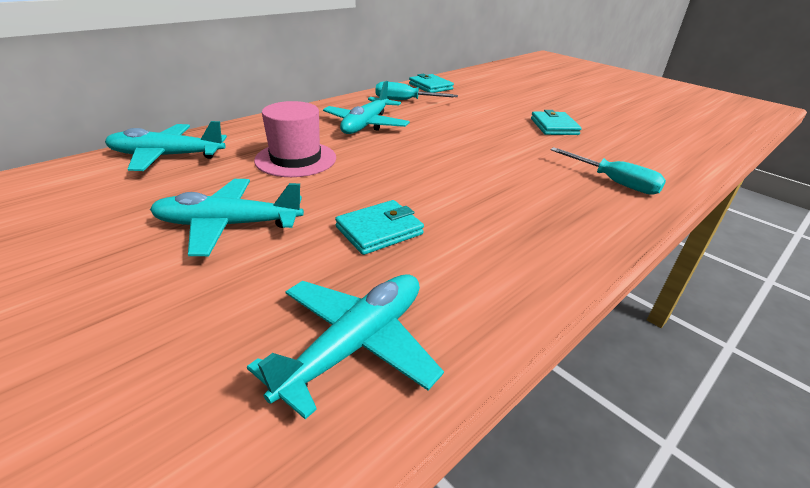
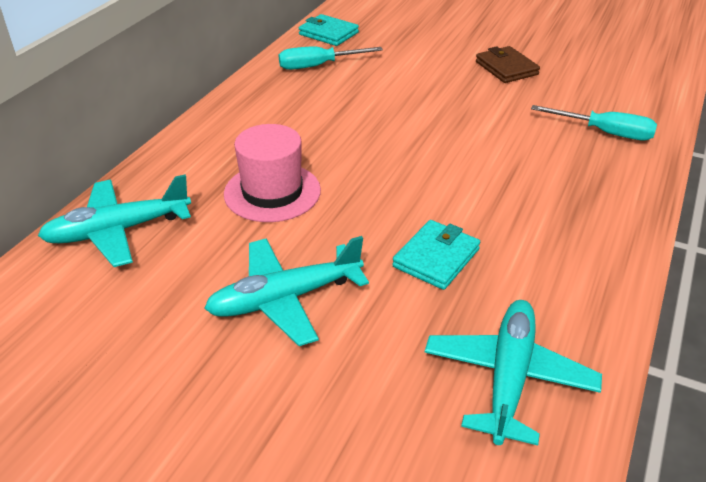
camera: 20 degrees left, 5 degrees up
(366, 125) = (305, 118): turquoise plane -> none
(554, 126) = (506, 68): turquoise wallet -> brown wallet

